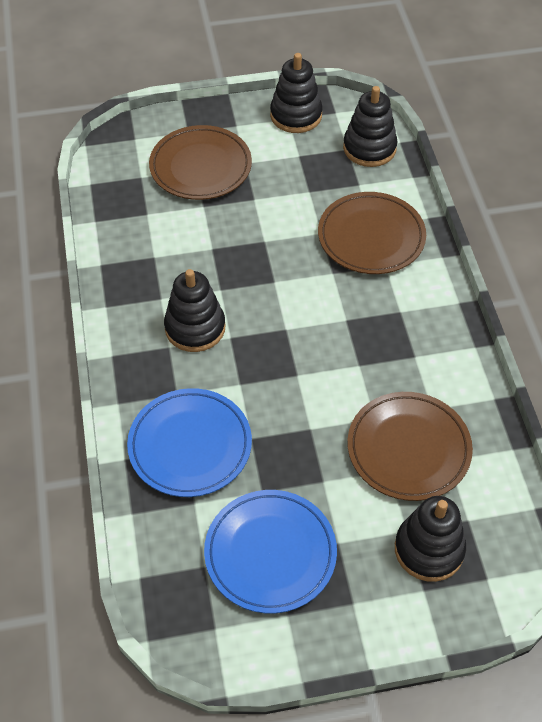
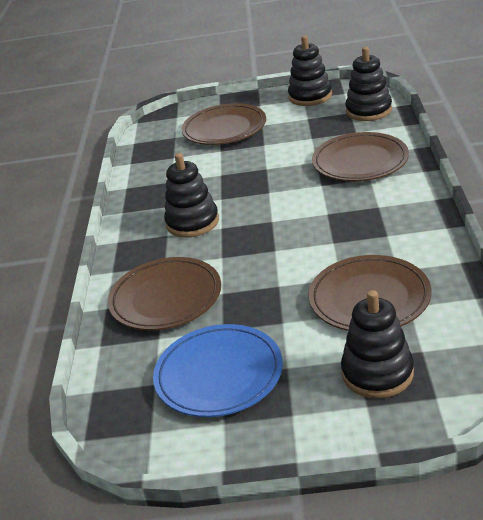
camera: 15 degrees right, 20 degrees down
(190, 445) = (166, 298): blue plate -> brown plate

